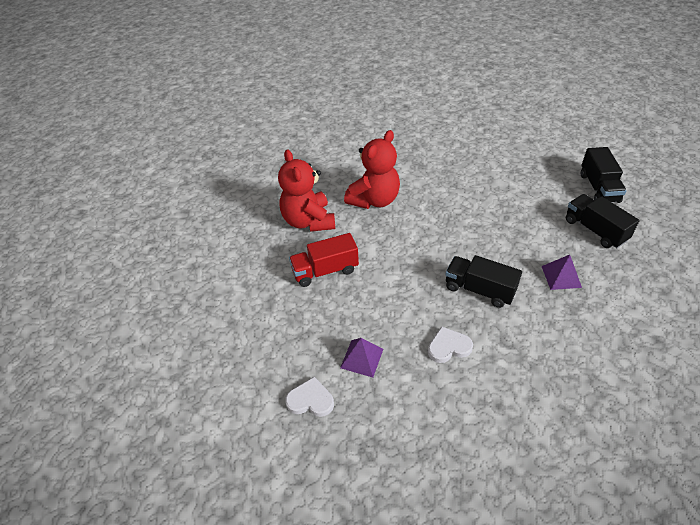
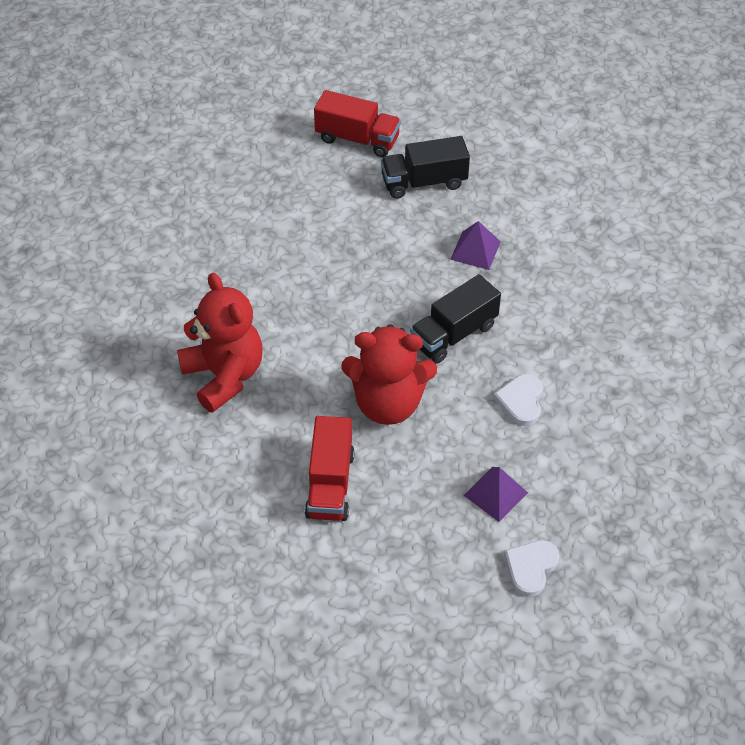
camera: 70 degrees left, 5 degrees up
(308, 221) = (217, 472): red teddy bear -> red teddy bear (388, 403)
(598, 188) = (357, 139): black truck -> red truck

